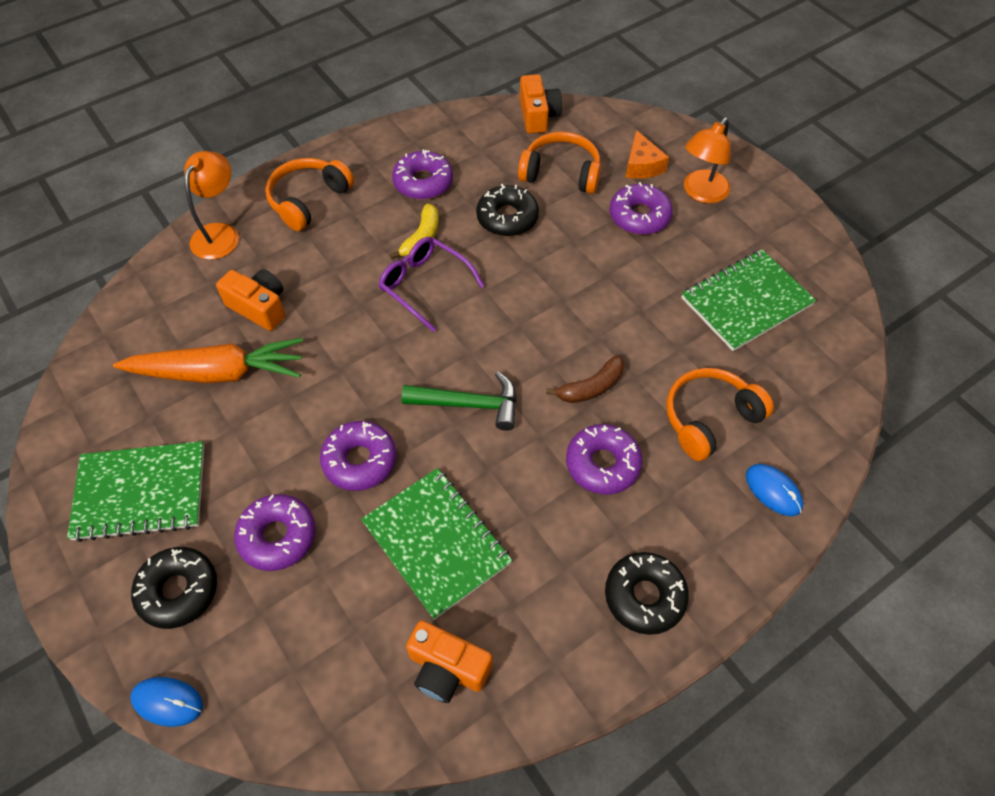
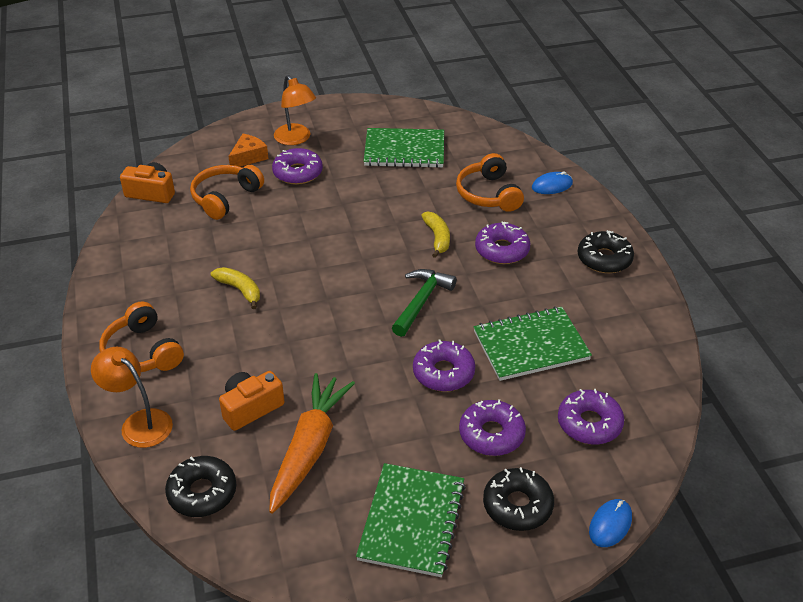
camera: 70 degrees left, 15 degrees down
(423, 182) = (176, 275): purple donut -> purple donut (589, 423)
(425, 285) = (292, 299): purple glasses -> none
(447, 669) = (627, 361): orange camera -> none
(507, 218) = (252, 237): black donut -> black donut (202, 492)
(591, 387) = (437, 238): brown banana -> yellow banana
(642, 165) = (248, 157): orange cheese -> orange cheese turned 60 degrees counterclockwise
(746, 301) = (404, 150): green notebook -> green notebook turned 75 degrees counterclockwise

